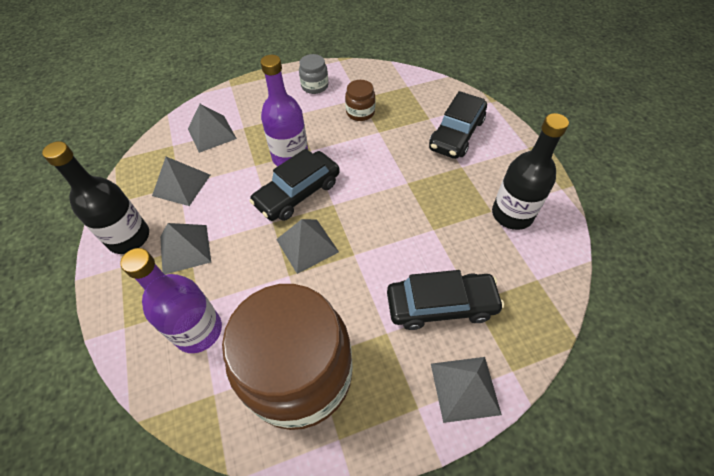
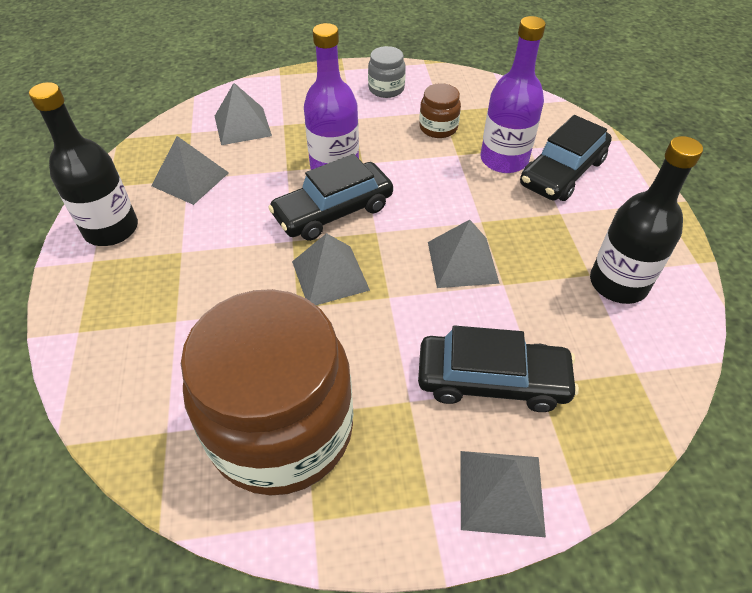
camera: 10 degrees right, 5 degrees down
(185, 249) = (175, 253): grey pyramid -> grey pyramid (462, 262)
(198, 331) = (167, 352): purple bottle -> purple bottle (504, 160)

